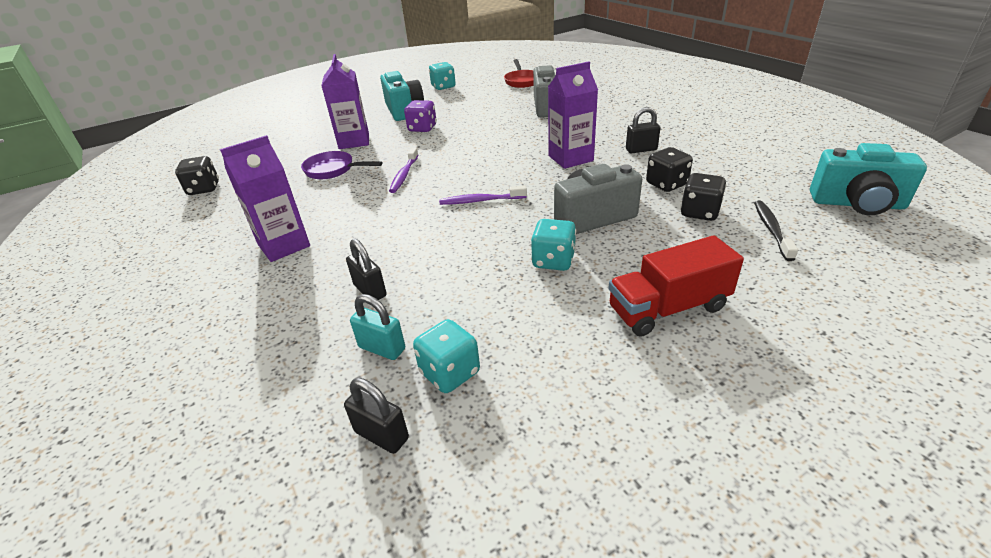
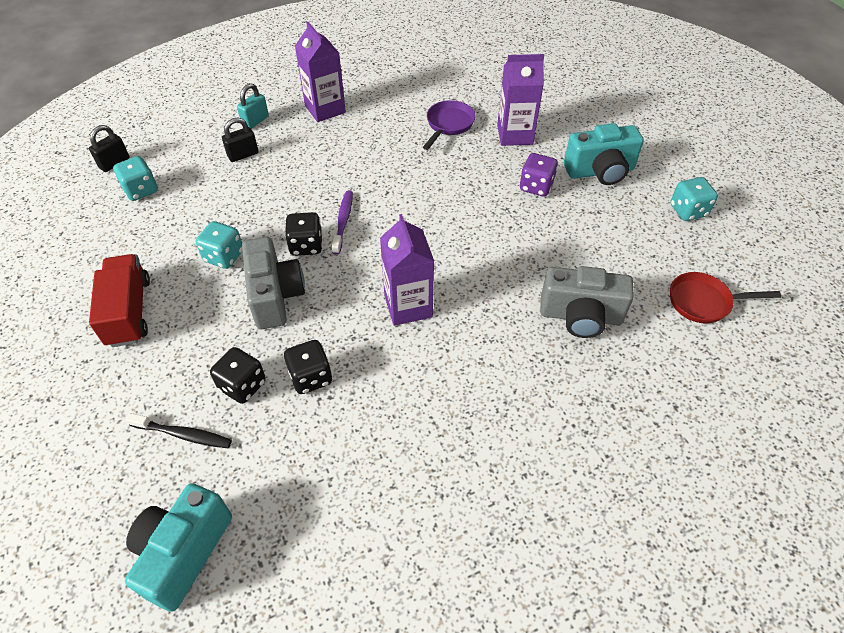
camera: 95 degrees right, 15 degrees up
(204, 189) = (439, 56): black dice -> black dice (306, 245)
(382, 348) = (180, 162): turquoise padlock -> turquoise padlock (255, 121)
(404, 175) = (419, 171): purple toothbrush -> none
(641, 150) = (406, 381): black padlock -> none

